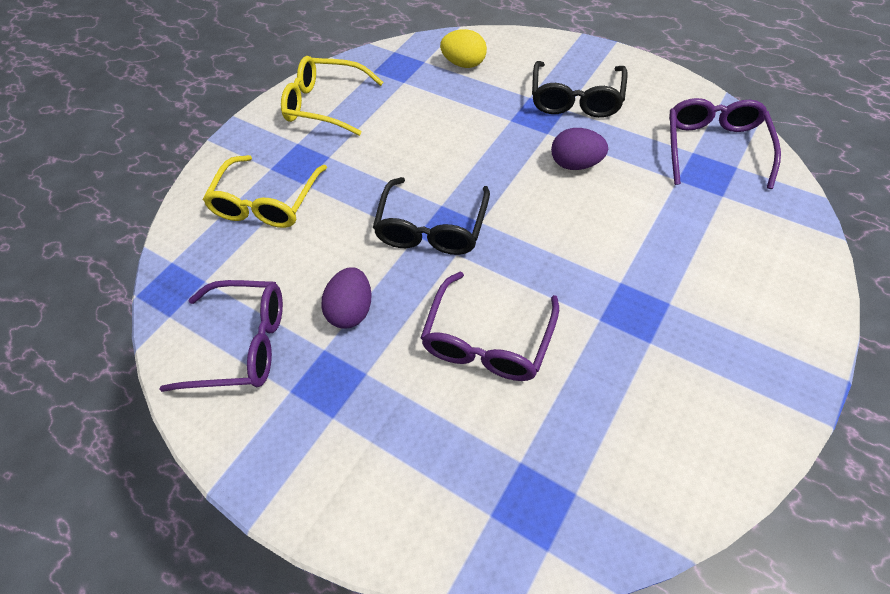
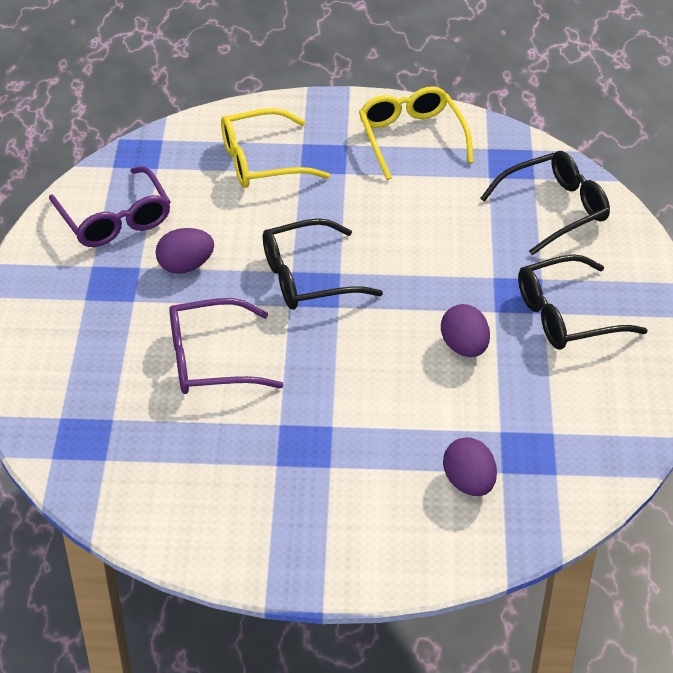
camera: 55 degrees right, 10 degrees down
(464, 64) = (554, 209): yellow egg -> black glasses
(714, 148) = (572, 448): purple glasses -> none
(727, 219) = (469, 483): none -> purple egg

